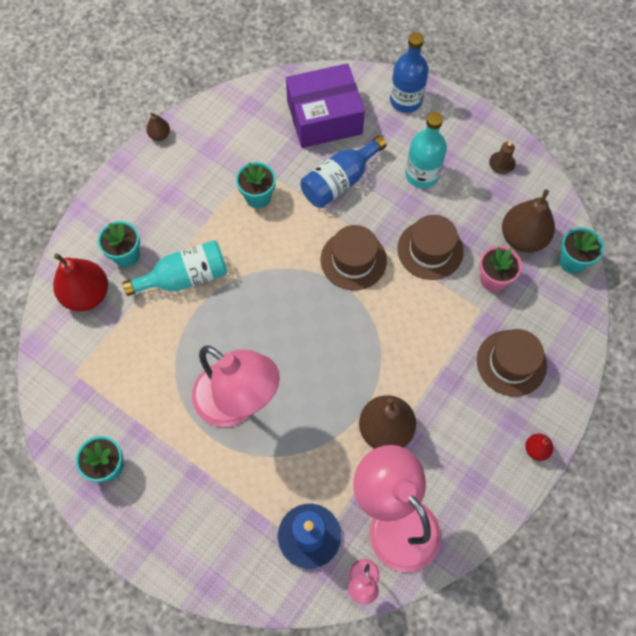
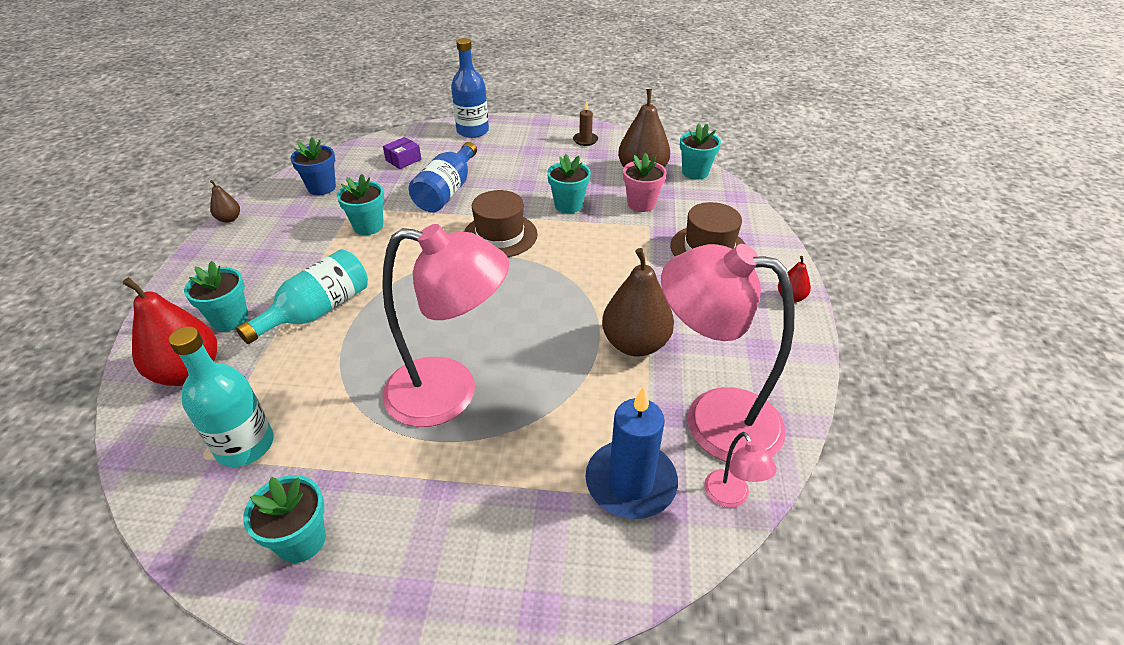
camera: 30 degrees left, 25 degrees down
(242, 126) = (321, 187): none -> blue flower pot
(324, 117) = (403, 160): purple box -> purple box, size x0.41
(422, 174) = (522, 165): turquoise bottle -> turquoise bottle (245, 445)
(430, 250) = (568, 205): brown hat -> turquoise flower pot

